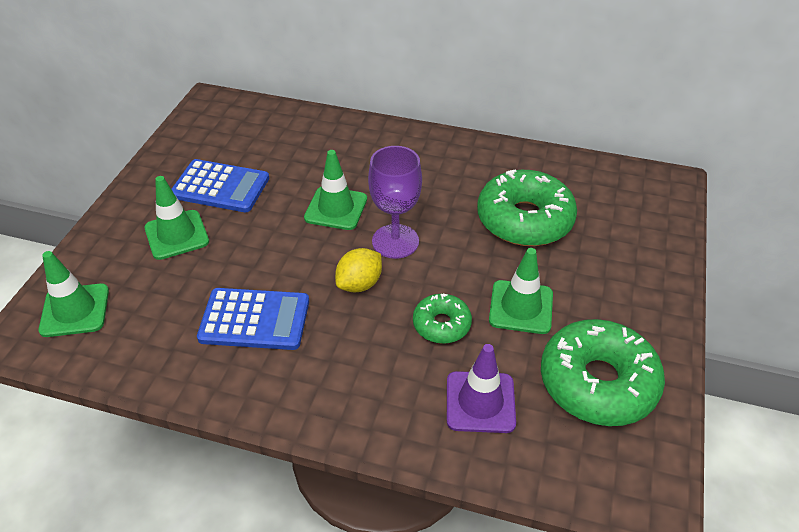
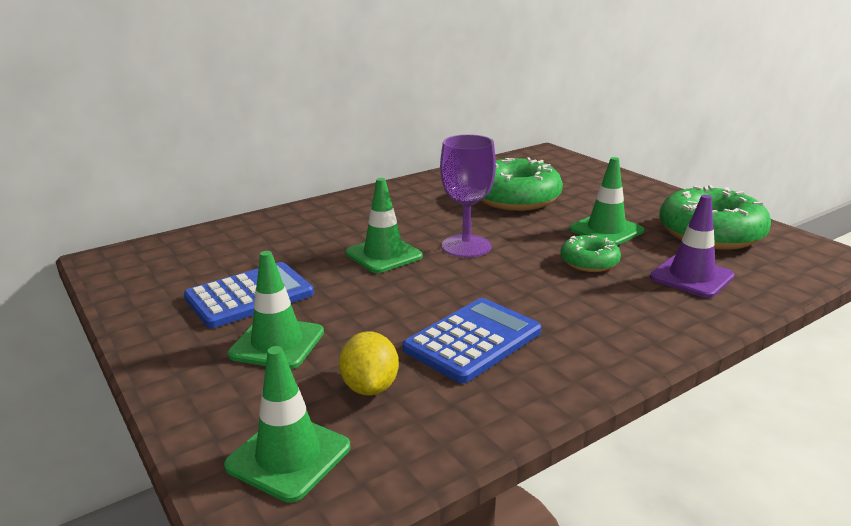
camera: 50 degrees left, 20 degrees down
(359, 284) = (496, 277): yellow lemon -> yellow lemon (370, 387)

